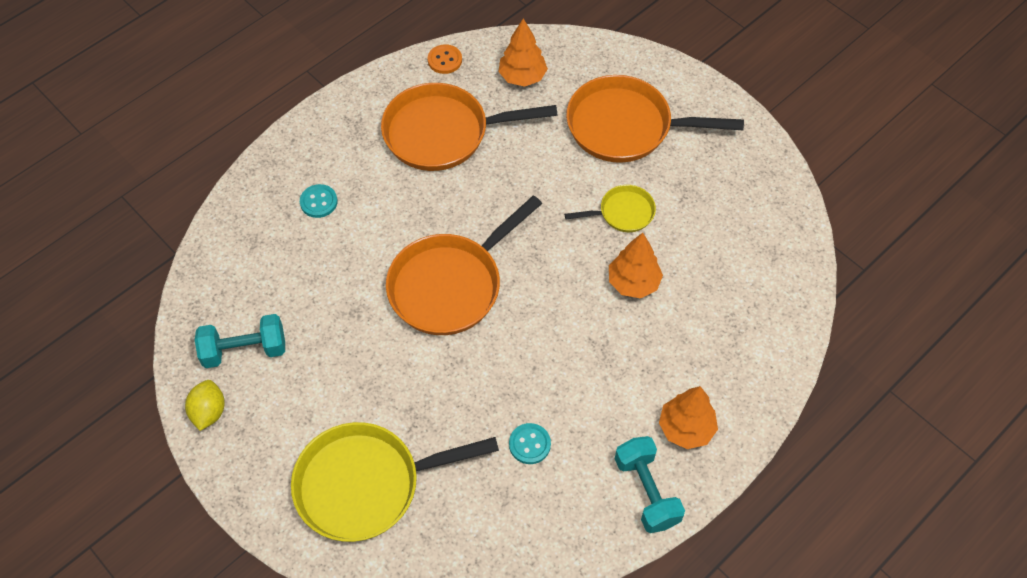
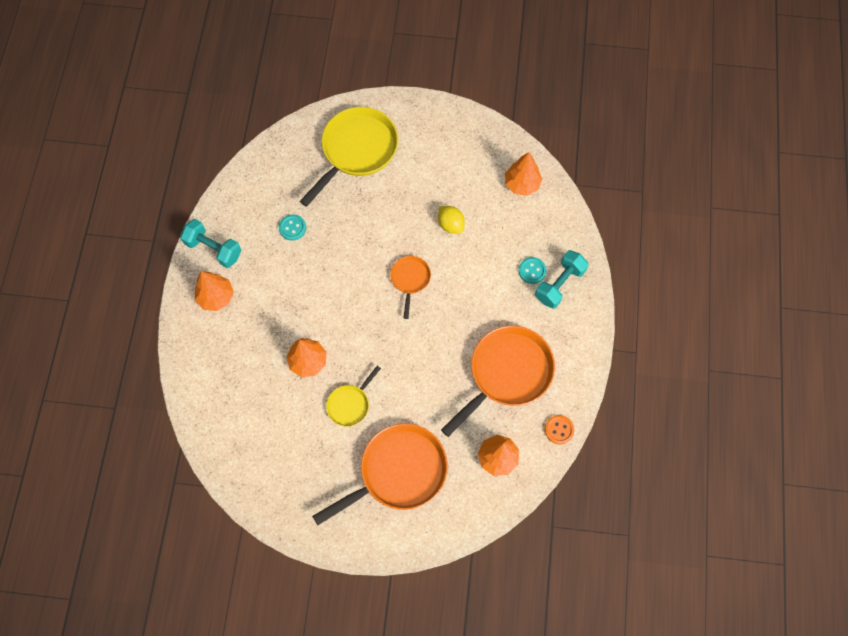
camera: 140 degrees right, 10 degrees up
(209, 412) = (466, 125): yellow lemon -> yellow lemon (450, 224)
(228, 295) = (522, 184): none -> orange tree
(245, 350) = (482, 164): turquoise dumbbell -> turquoise dumbbell (559, 284)
(450, 285) = (410, 280): orange pan -> orange pan, size x0.50

